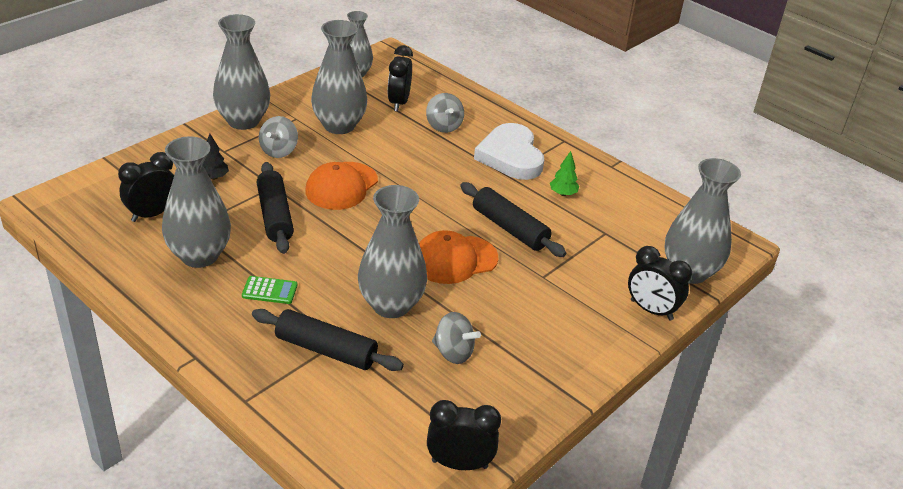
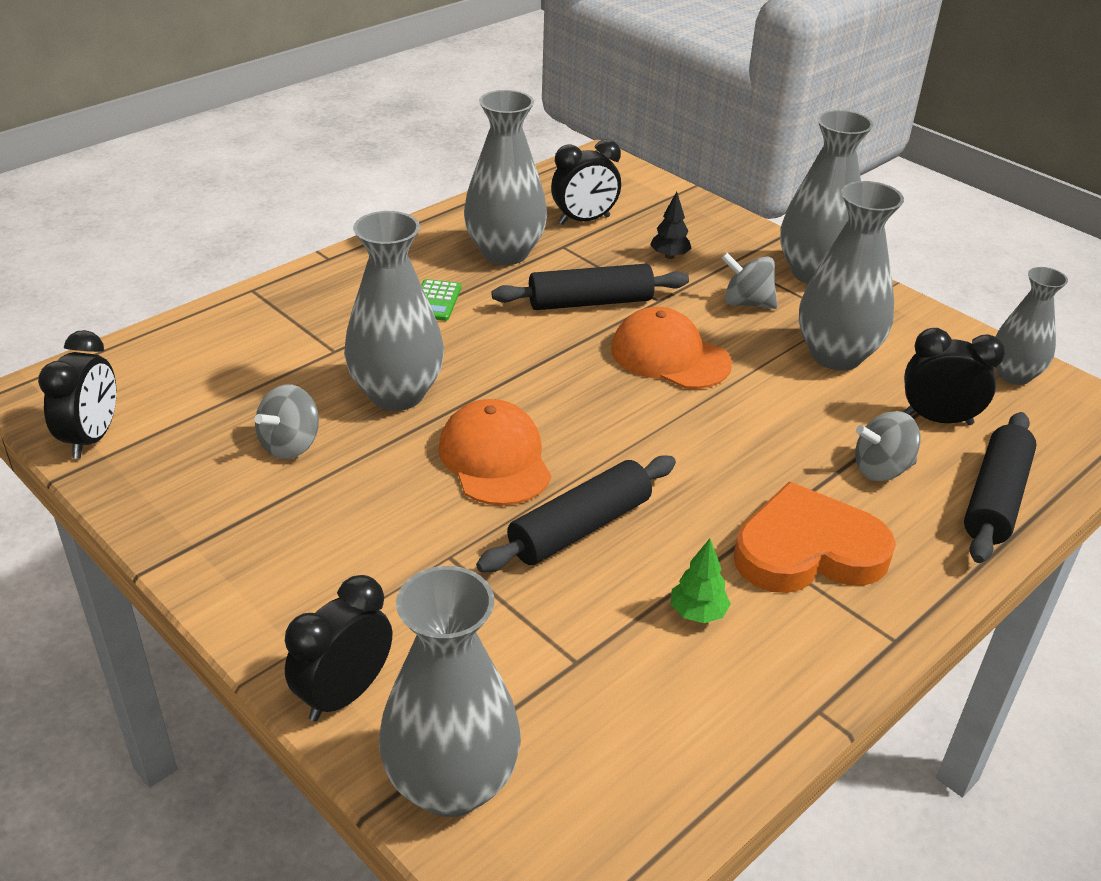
camera: 95 degrees right, 0 degrees up
(152, 214) = (584, 220): black clock -> black clock turned 105 degrees clockwise
(326, 350) = (320, 341): black rolling pin -> black rolling pin (995, 499)
(510, 156) = (808, 550): white heart -> orange heart

